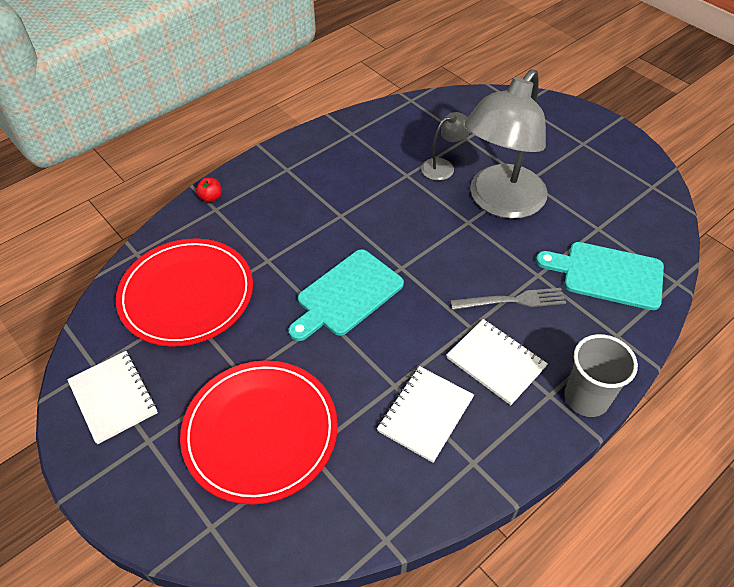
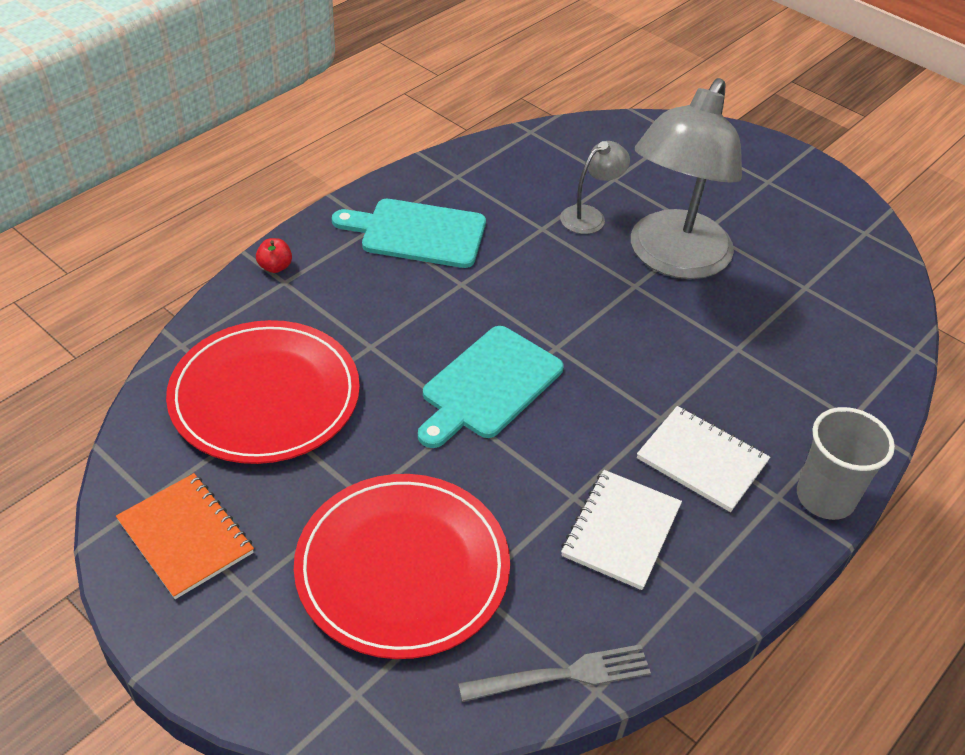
camera: 10 degrees left, 5 degrees down
(113, 397) = (186, 537): white notebook -> orange notebook
(512, 300) = (709, 382): grey fork -> grey fork (561, 675)
(607, 275) = (826, 344): turquoise cutting board -> turquoise cutting board (417, 233)

